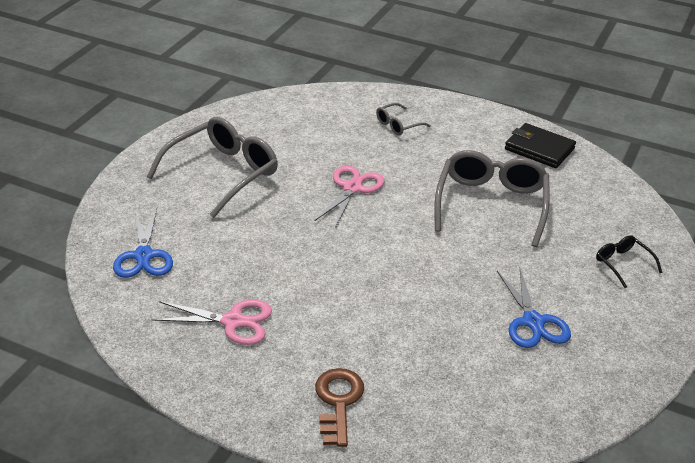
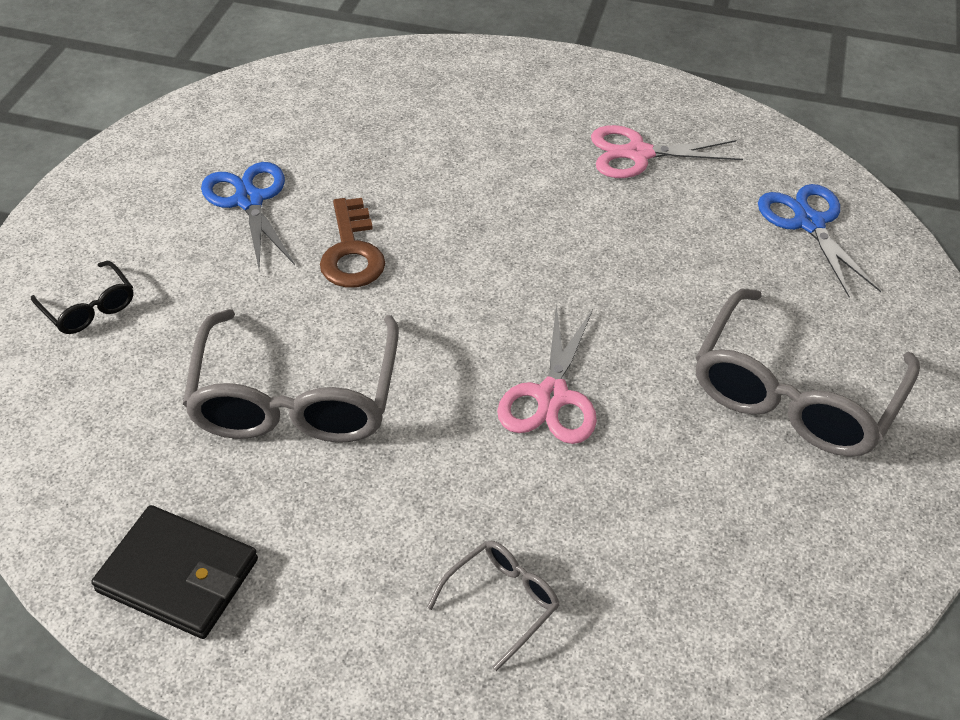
camera: 170 degrees right, 10 degrees up
(338, 402) = (482, 89): brown key -> brown key (352, 252)

